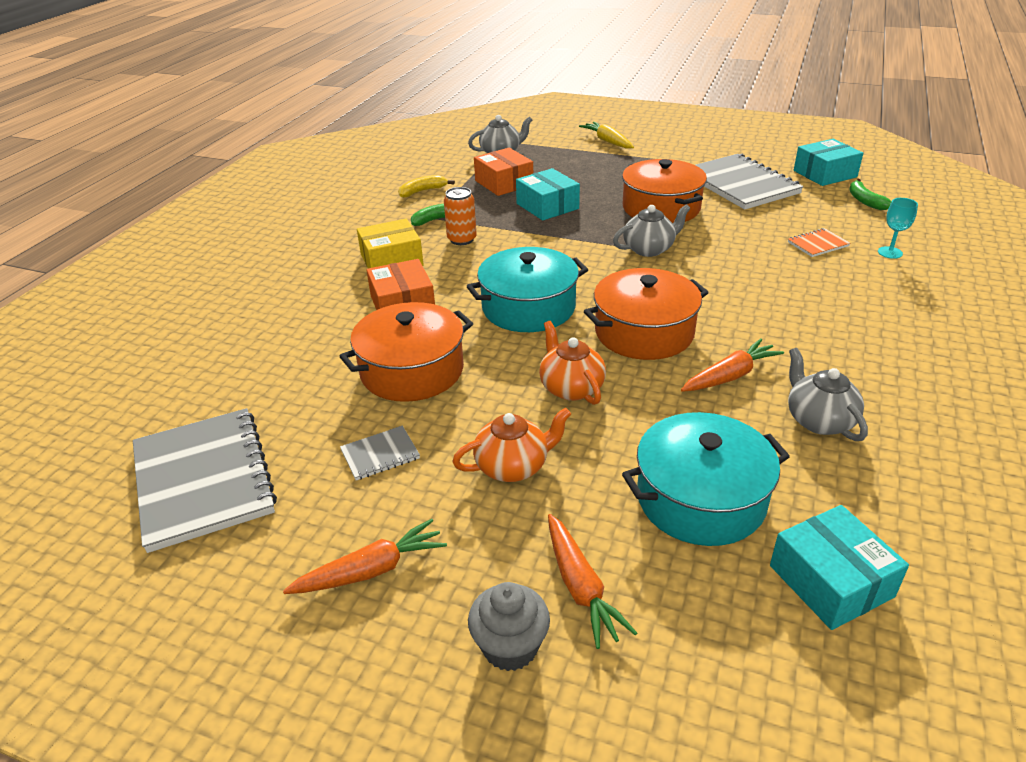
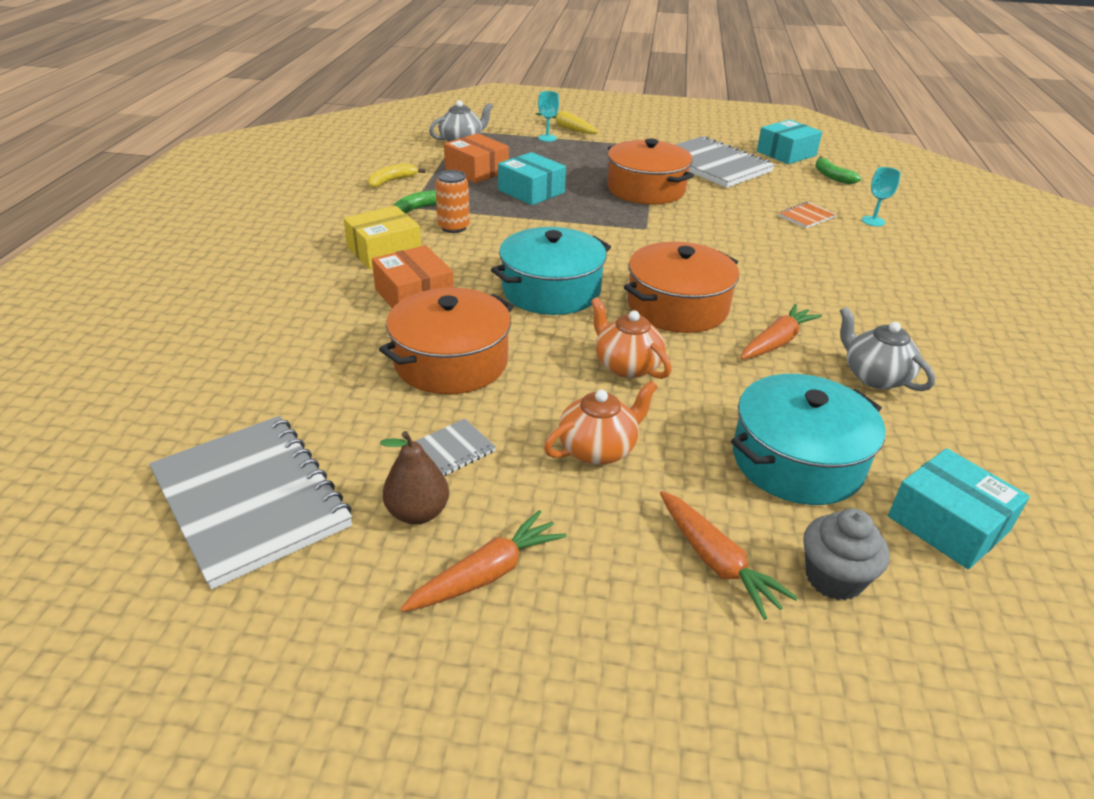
camera: 15 degrees left, 0 degrees up
(333, 507) = (417, 512): none -> brown pear
(510, 646) = (668, 632): grey cupcake -> grey cupcake (833, 578)
(584, 151) = (547, 138): none -> turquoise goblet
(649, 249) = (650, 228): grey teapot -> none

